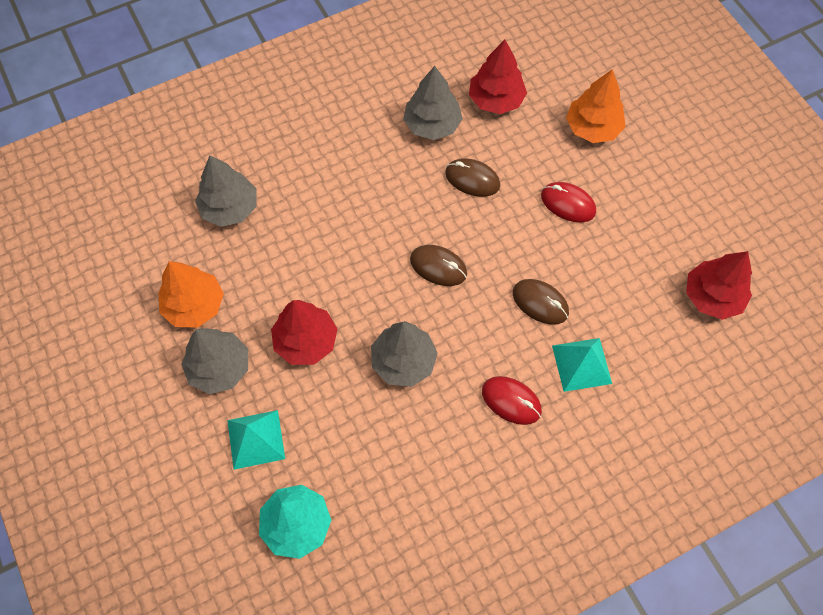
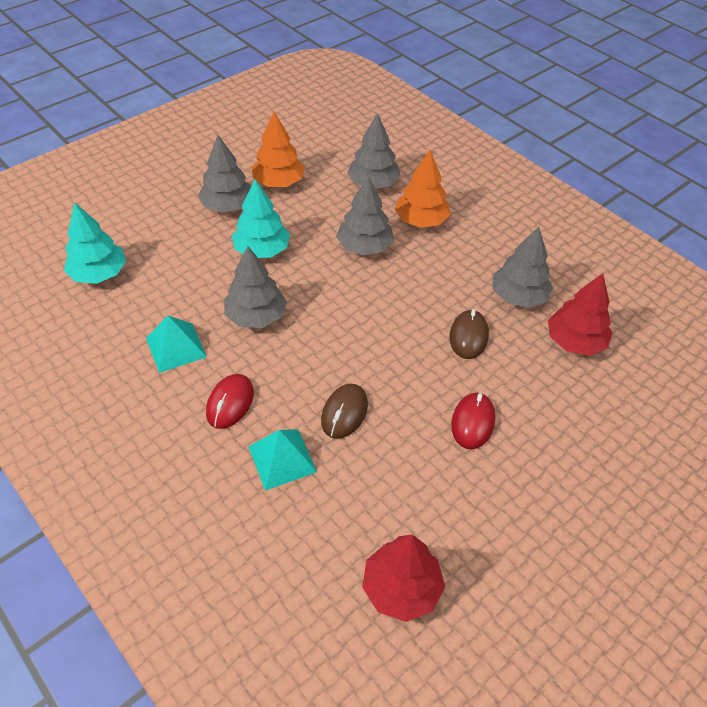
camera: 75 degrees right, 15 degrees down
(256, 439) = (169, 237): turquoise pyramid -> turquoise pyramid (176, 347)
(306, 341) = (262, 250): red tree -> turquoise tree
(329, 239) = (364, 246): none -> grey tree
(438, 267) = (360, 325): brown mouse -> none
(592, 128) = (583, 434): orange tree -> orange tree (421, 220)

